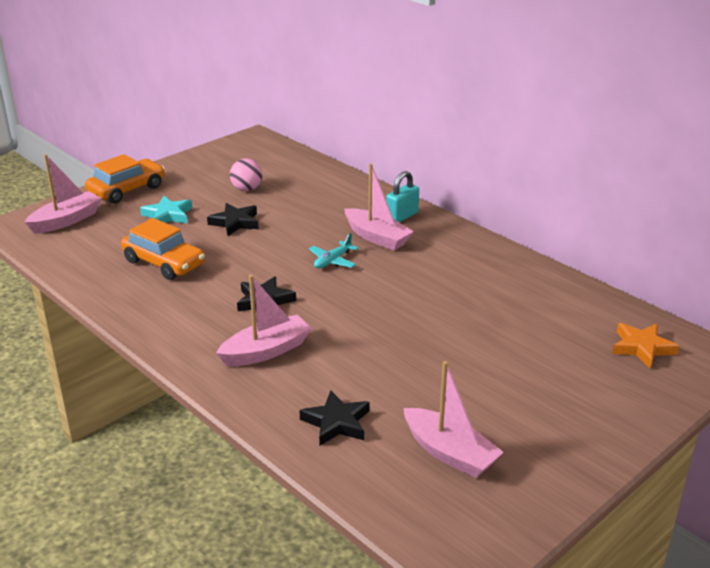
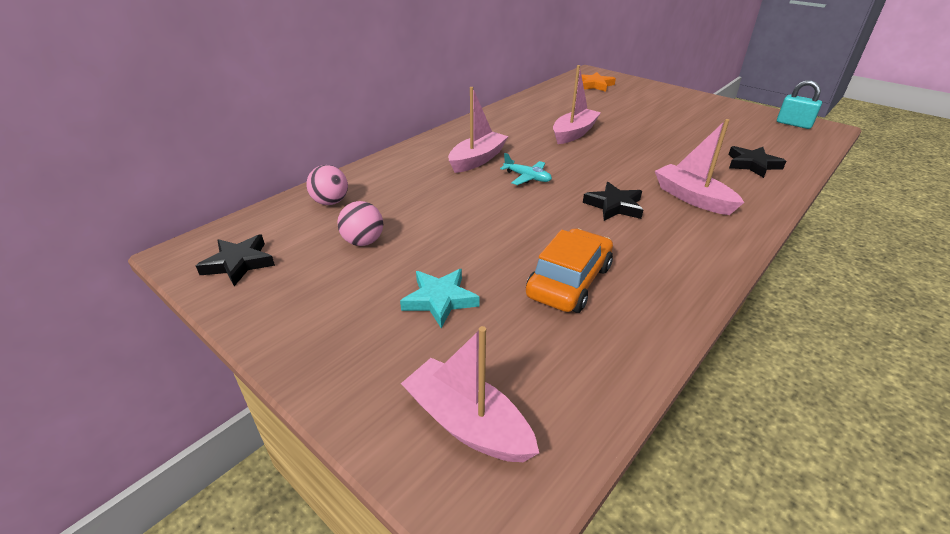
camera: 95 degrees left, 5 degrees up
(127, 190) = (348, 364): orange car -> none
(235, 222) = (456, 240): black star -> black star (239, 263)
(308, 175) = (330, 202): none -> pink ball
(402, 216) = (434, 150): turquoise padlock -> turquoise padlock (793, 124)
(449, 453) = (743, 131): pink boat -> pink boat (574, 133)

